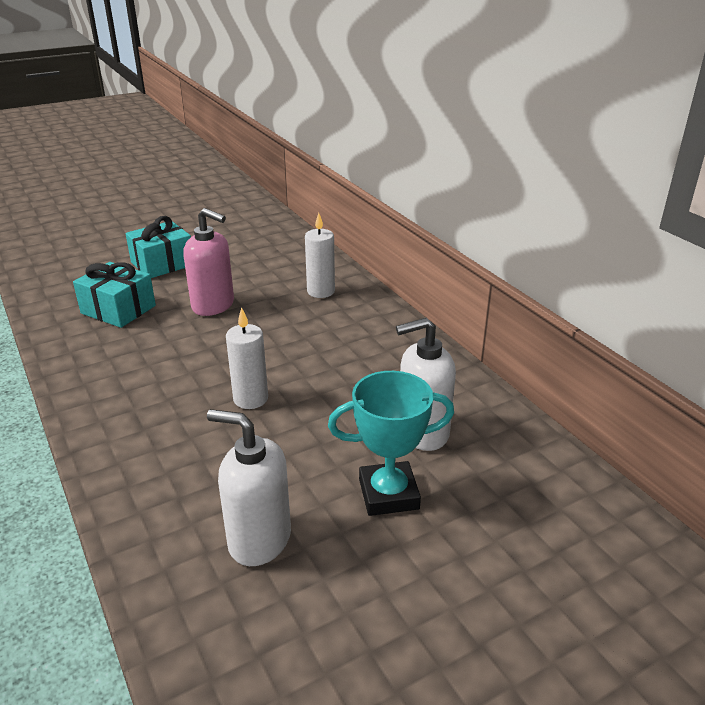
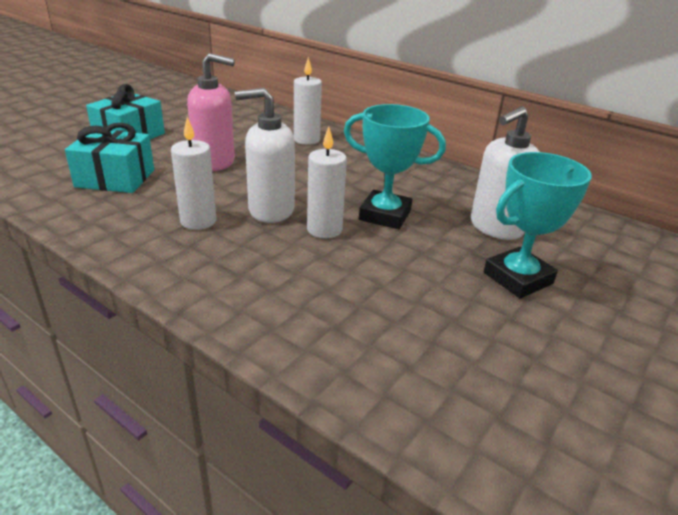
camera: 25 degrees left, 0 degrees up
(151, 367) = (198, 221): none -> white candle
(259, 539) = (448, 342): white soap dispenser -> white soap dispenser (270, 210)
(321, 395) = (385, 215): none -> turquoise trophy

